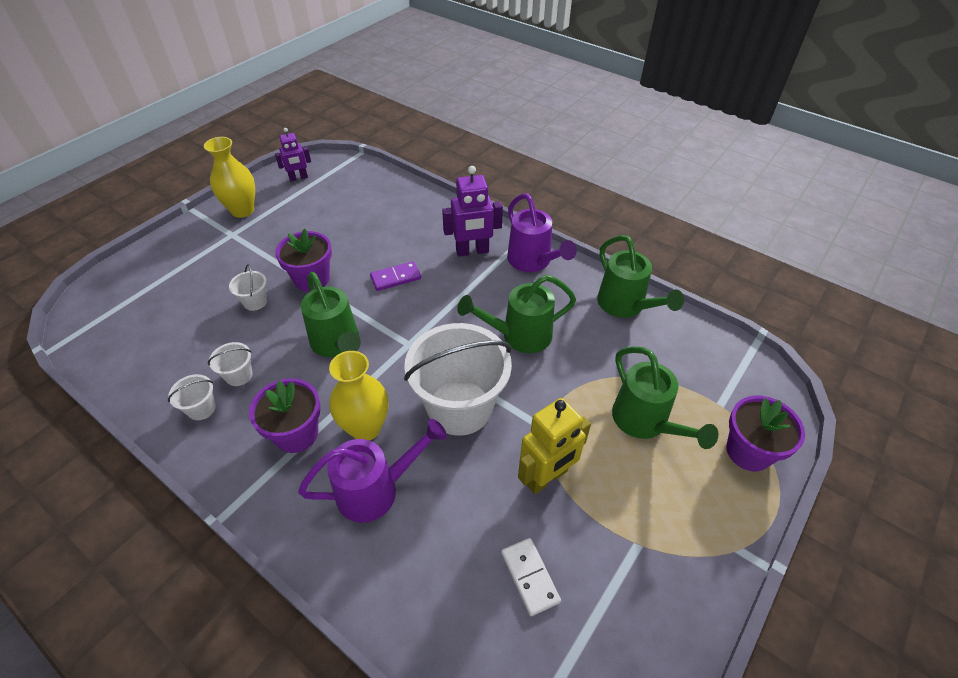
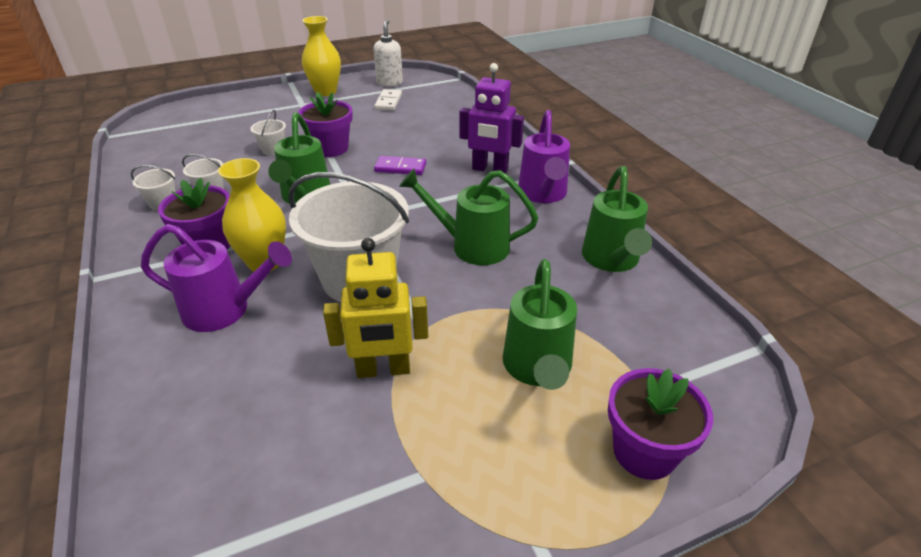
camera: 30 degrees right, 10 degrees down
(298, 178) = (389, 82): purple robot -> white soap dispenser
(529, 577) = (282, 445): white domino -> white domino (388, 102)

